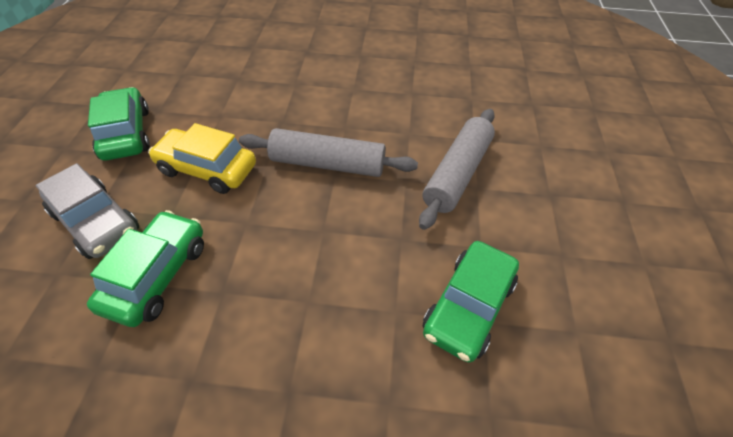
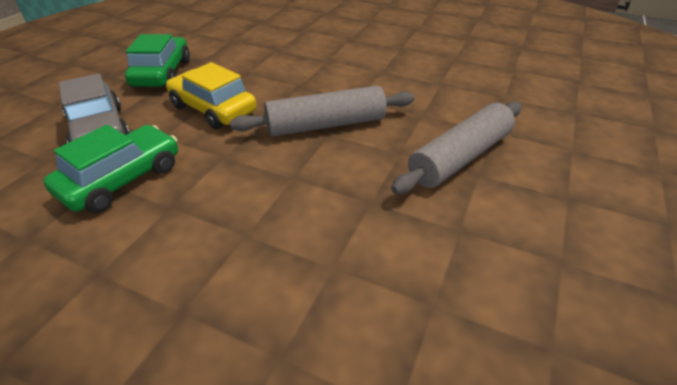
camera: 20 degrees right, 10 degrees down
(327, 164) = (326, 125): grey rolling pin -> grey rolling pin turned 45 degrees counterclockwise
(468, 307) = (419, 284): green car -> none

